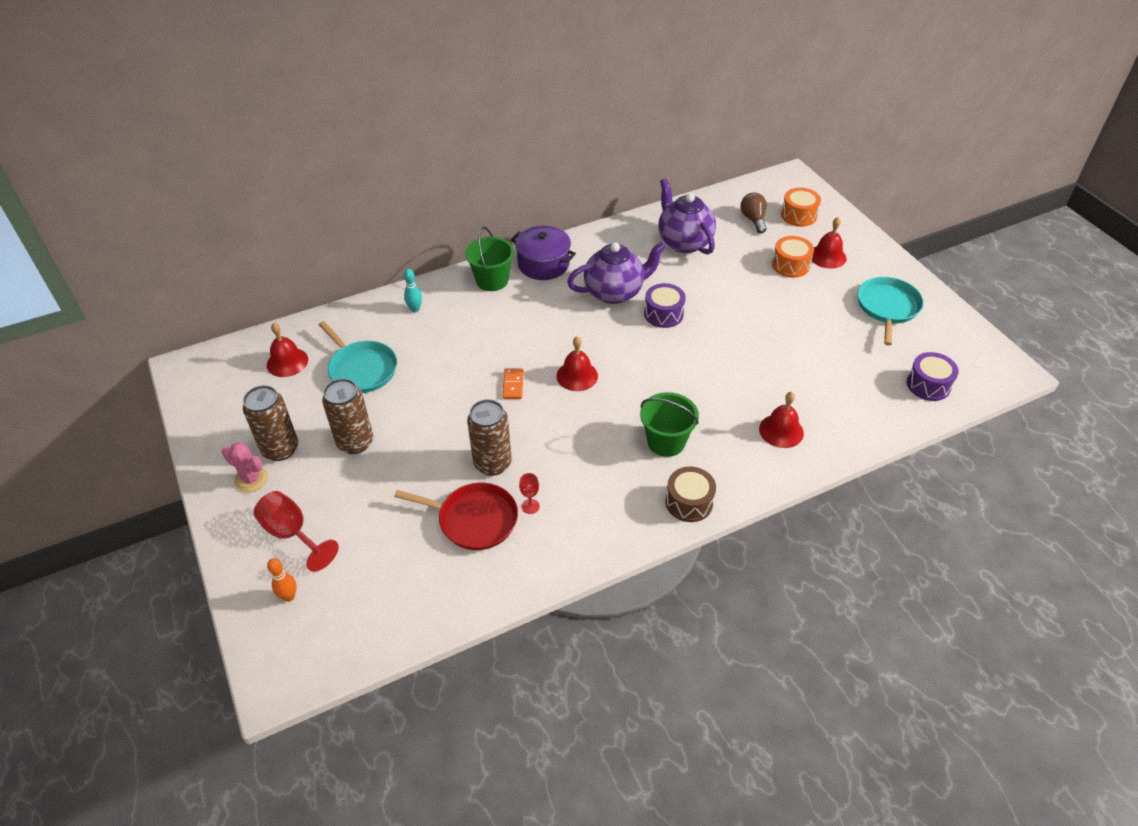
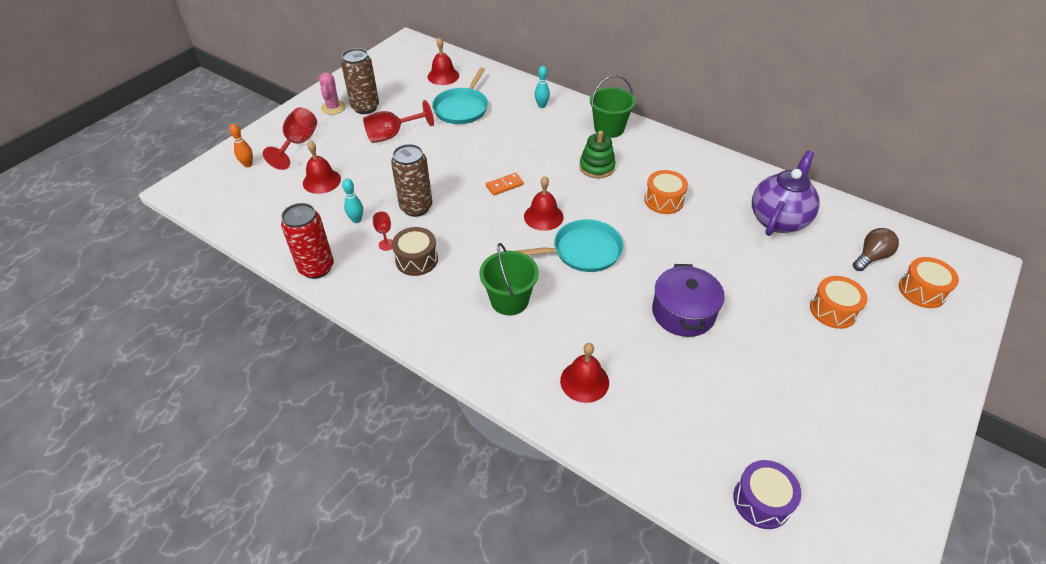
camera: 60 degrees right, 0 degrees up
(355, 442) = (392, 135): brown can -> red goblet
(474, 519) = (356, 220): red pan -> turquoise bowling pin
(523, 577) = (316, 268): none -> red can
(539, 312) = (597, 167): none -> green stacking toy
(543, 264) = (656, 147): purple pot -> purple pot (683, 312)
(615, 292) = (664, 200): purple teapot -> orange drum
(663, 314) = (666, 241): purple drum -> none
(689, 502) = (449, 341): brown drum -> brown drum (416, 260)
(827, 256) = (882, 337): red bell -> red bell (321, 181)
(887, 307) = (855, 420): turquoise pan -> turquoise pan (583, 251)

